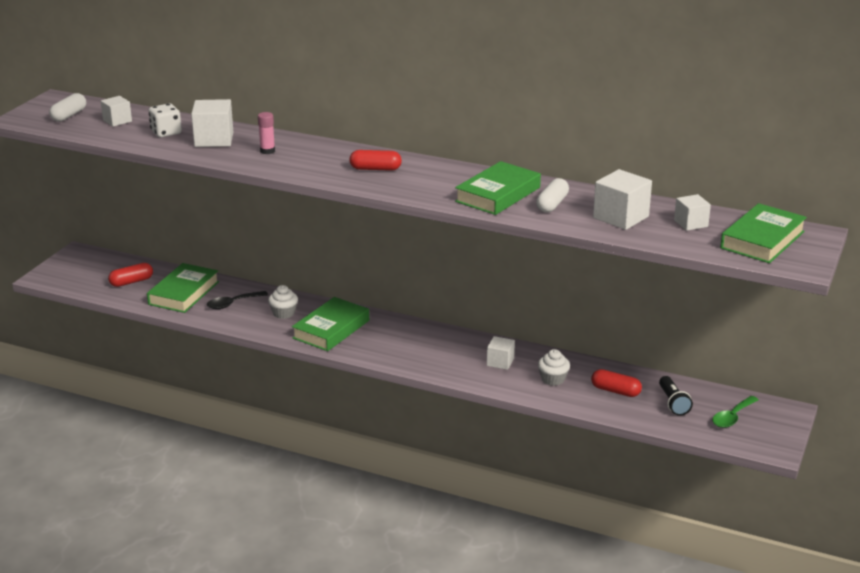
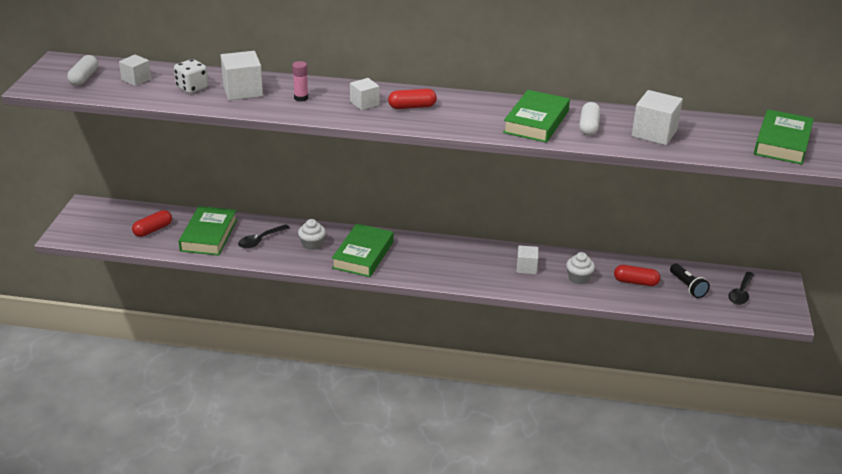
camera: 15 degrees left, 5 degrees up
(691, 223) = (715, 133): white cube -> white cube (364, 103)
(732, 417) = (741, 293): green spoon -> black spoon

